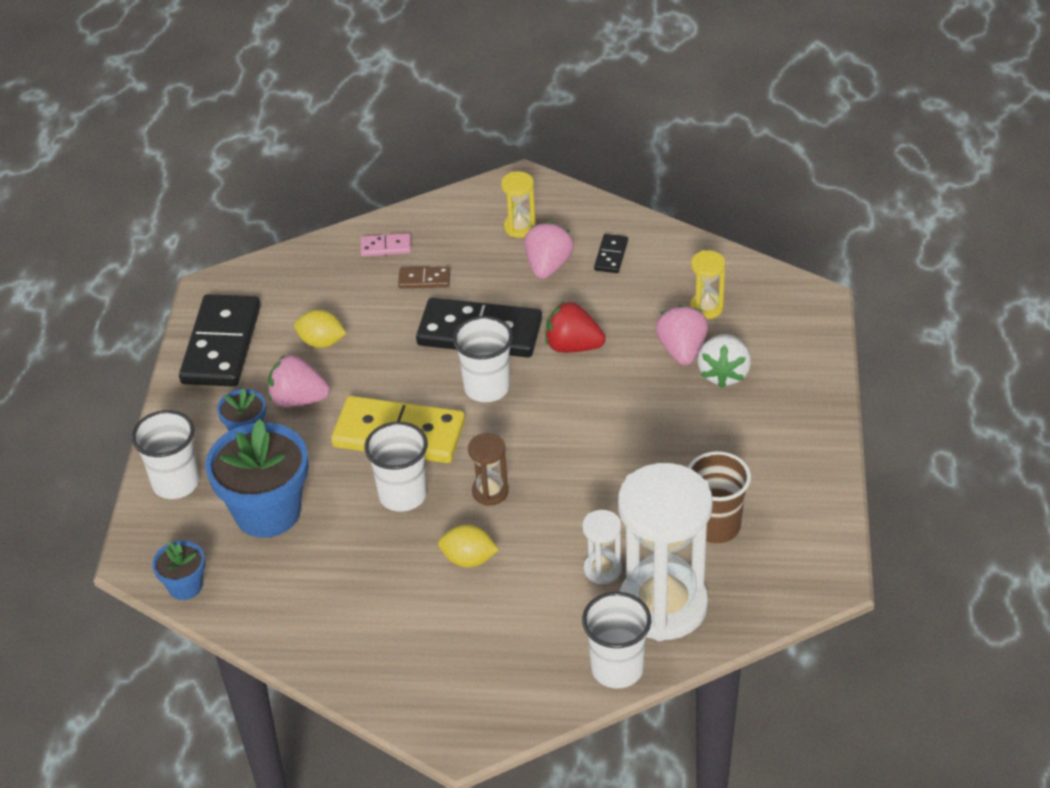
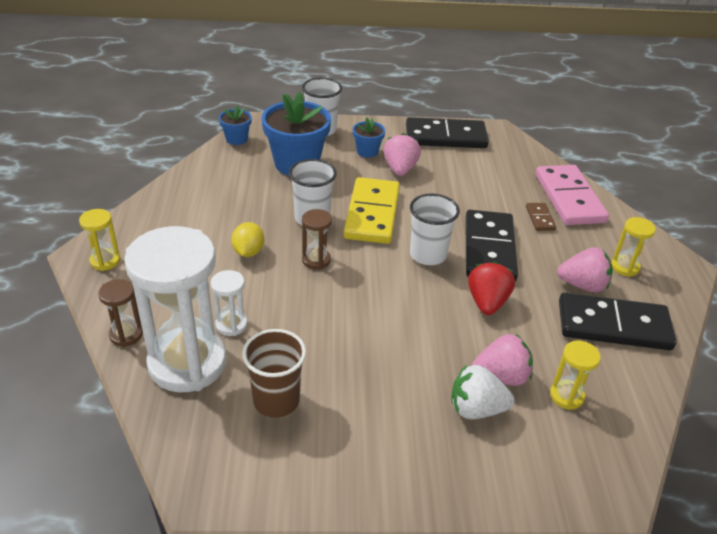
camera: 80 degrees right, 5 degrees down
(321, 342) = (458, 175): yellow lemon -> none
(386, 247) = (569, 198): pink domino -> pink domino, size x2.24
(477, 711) = (105, 261): none -> yellow hourglass
(611, 255) = (613, 325): black domino -> black domino, size x2.24
(617, 668) = (126, 334): white cup -> brown hourglass

